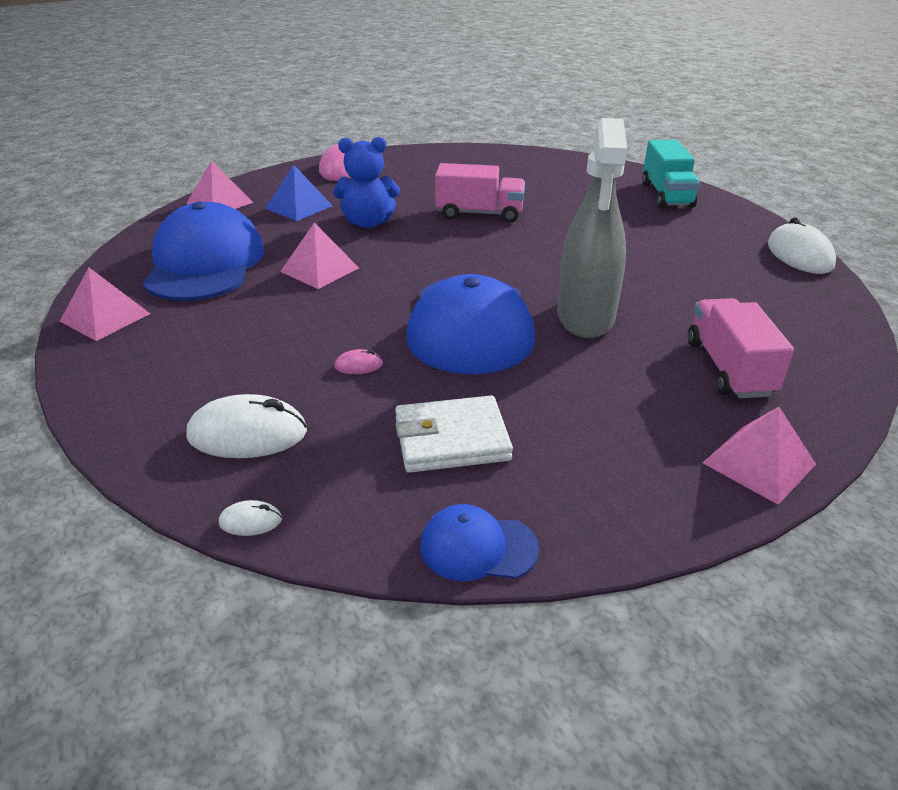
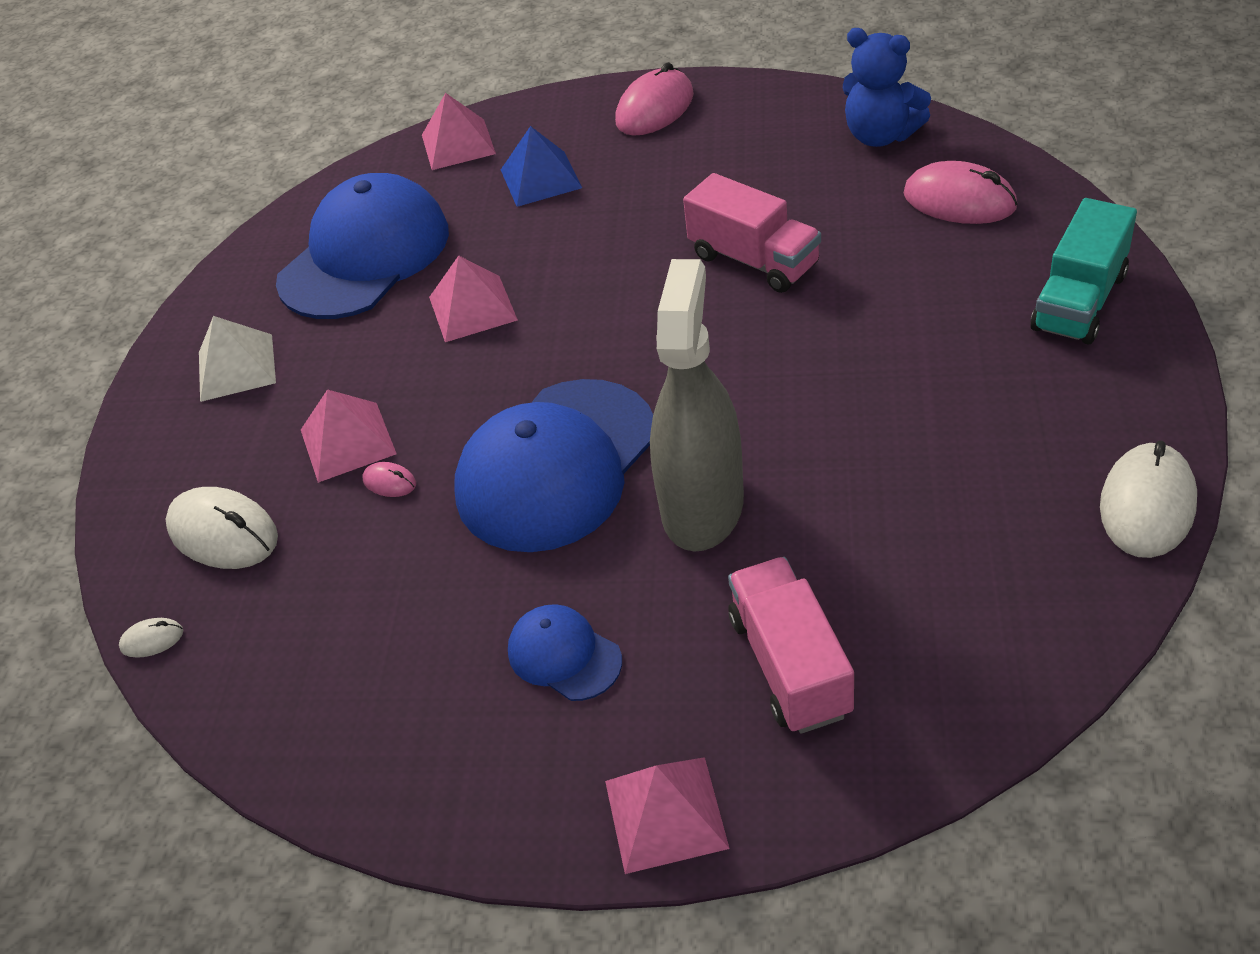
camera: 40 degrees right, 10 degrees up
(105, 317) = (217, 313): pink pyramid -> pink pyramid (348, 441)
(155, 341) = (236, 367): none -> white pyramid
(250, 521) = (152, 640): white mouse -> white mouse turned 45 degrees counterclockwise
(368, 223) = (597, 236): blue teddy bear -> blue teddy bear (880, 136)
(451, 439) = (390, 626): white wallet -> none
(478, 547) = (299, 766): blue cap -> blue cap (564, 655)
(560, 173) = (959, 200): none -> pink mouse
(585, 317) = (702, 506): grey spray bottle -> grey spray bottle turned 150 degrees clockwise
(728, 368) = (790, 665): pink truck -> pink truck turned 45 degrees counterclockwise

